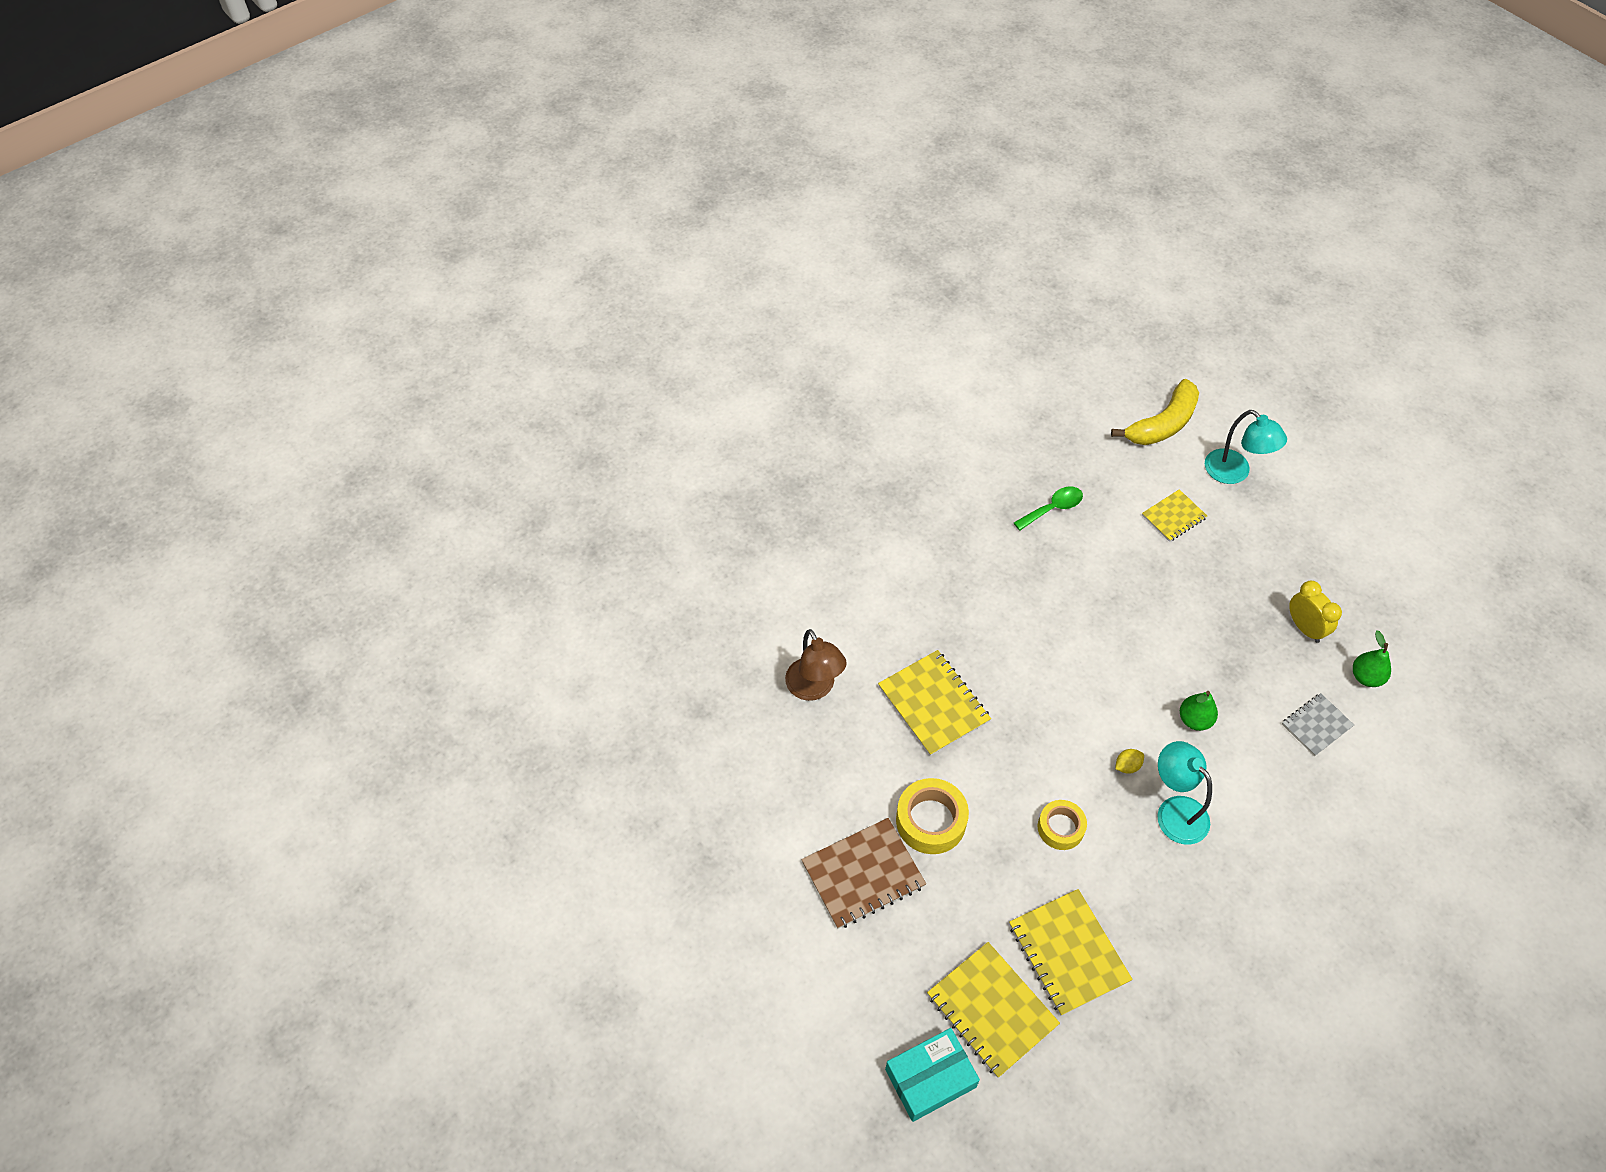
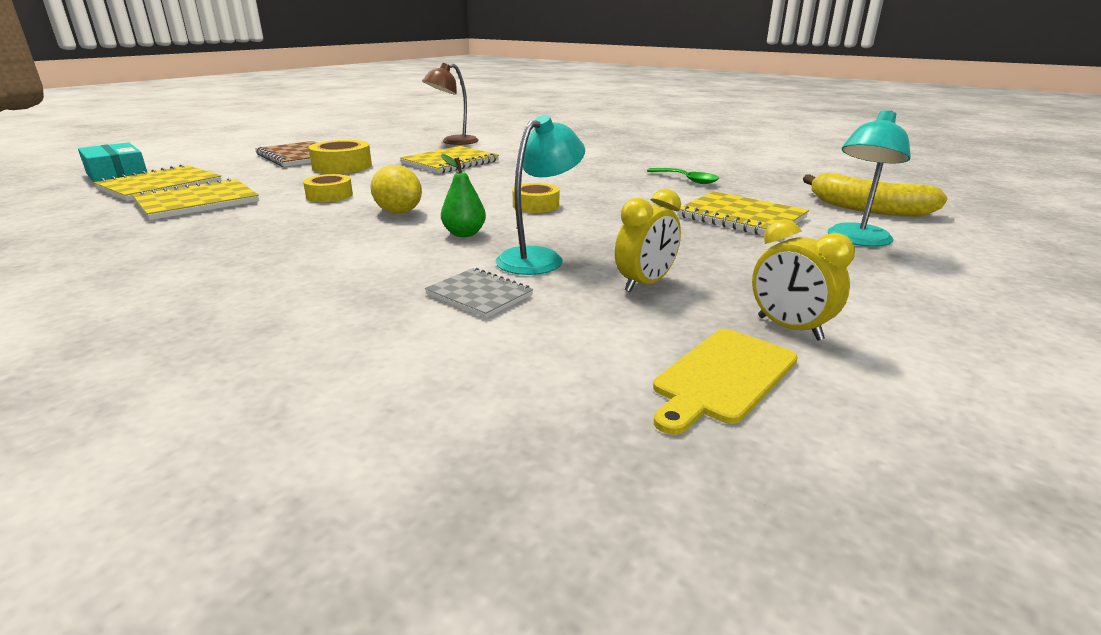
camera: 75 degrees right, 30 degrees down
(1121, 653) = (536, 205): none -> yellow tape
(1127, 766) = (398, 212): yellow lemon -> yellow lemon, size x1.85
(1173, 516) = (741, 217): yellow notebook -> yellow notebook, size x1.66
(1174, 811) = (343, 230): turquoise lamp -> turquoise lamp (539, 258)
(1366, 677) = (587, 328): green pear -> none
(1369, 581) = (789, 328): none -> yellow clock
(1420, 634) = (722, 377): none -> yellow cutting board

